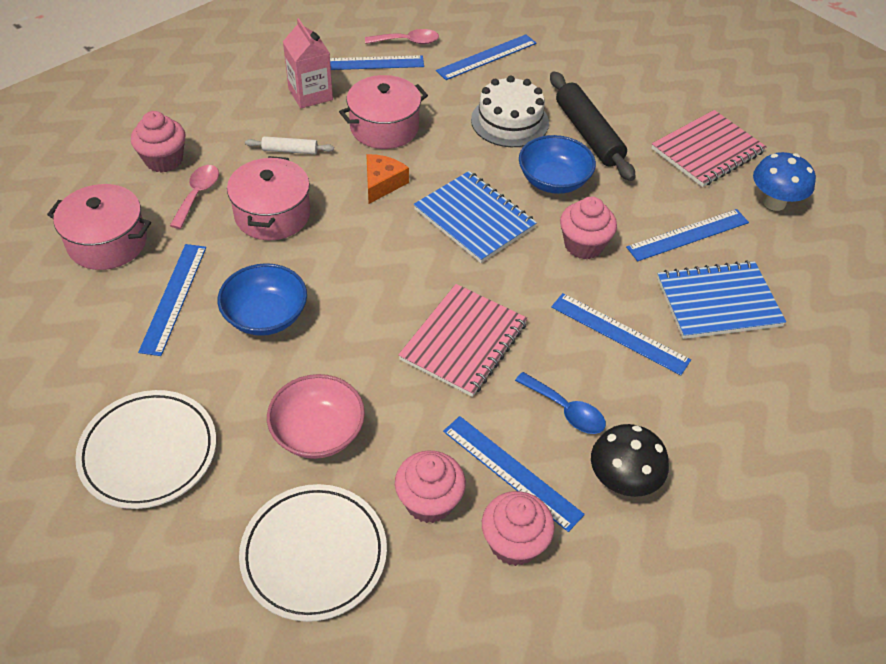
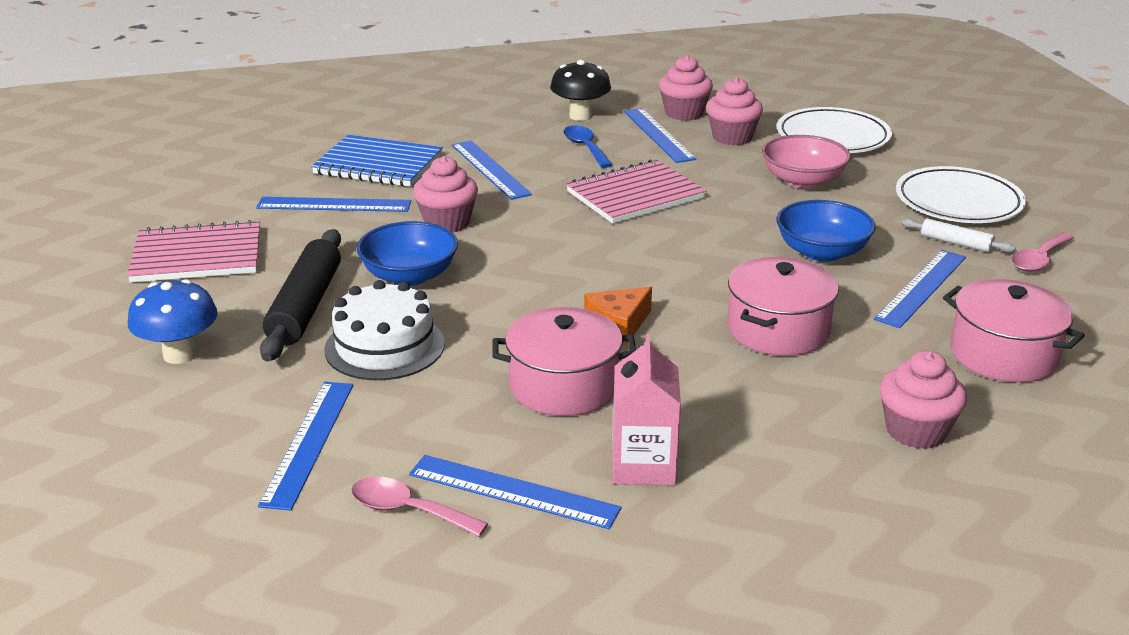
camera: 150 degrees left, 20 degrees down
(198, 194) = (872, 375): pink spoon -> pink spoon (1039, 260)
(290, 150) = (719, 393): white rolling pin -> white rolling pin (956, 243)
(474, 219) = (538, 268): blue notebook -> none
(487, 57) = (309, 442): blue ruler -> blue ruler turned 75 degrees counterclockwise
(774, 202) = (210, 204): blue mushroom -> blue mushroom (180, 354)

